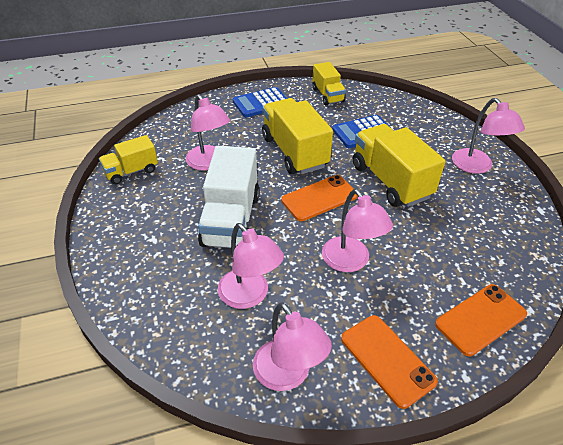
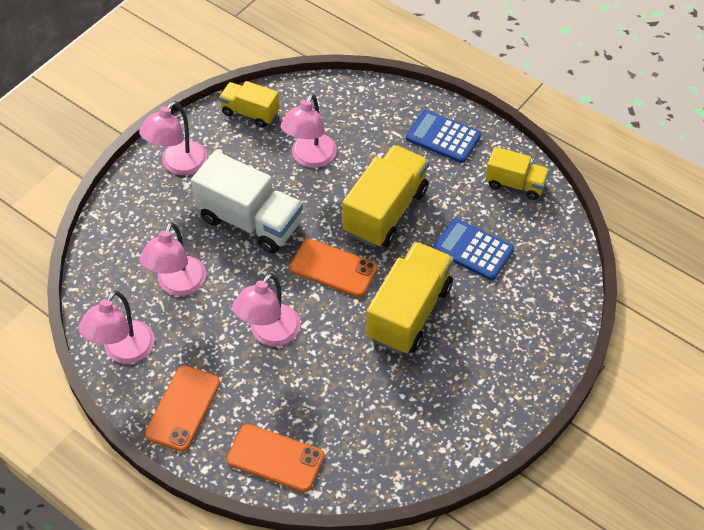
camera: 55 degrees right, 10 degrees up
(231, 220) = (250, 221): white truck -> white truck turned 120 degrees counterclockwise
(327, 95) = (515, 184): yellow truck -> yellow truck turned 105 degrees counterclockwise
(477, 167) = (503, 378): pink lamp -> pink lamp (178, 165)

